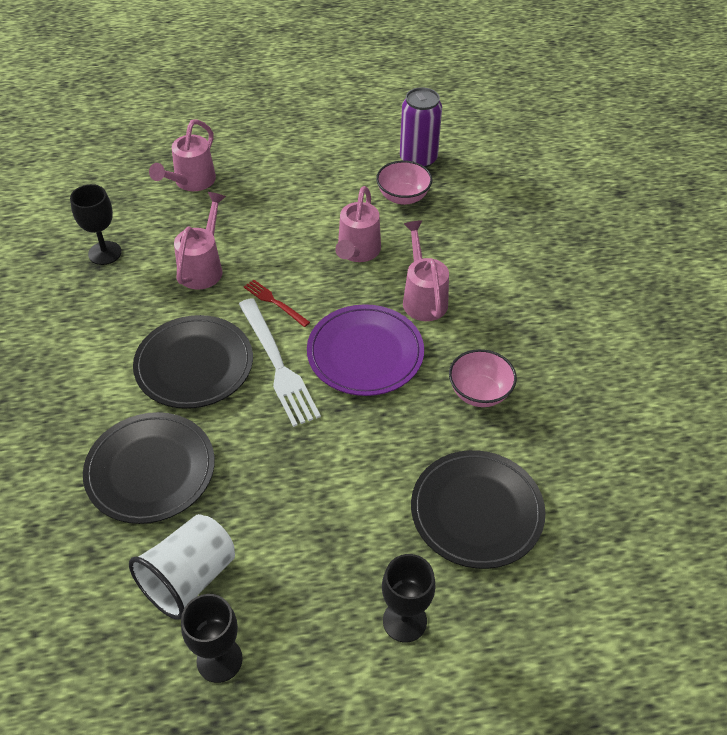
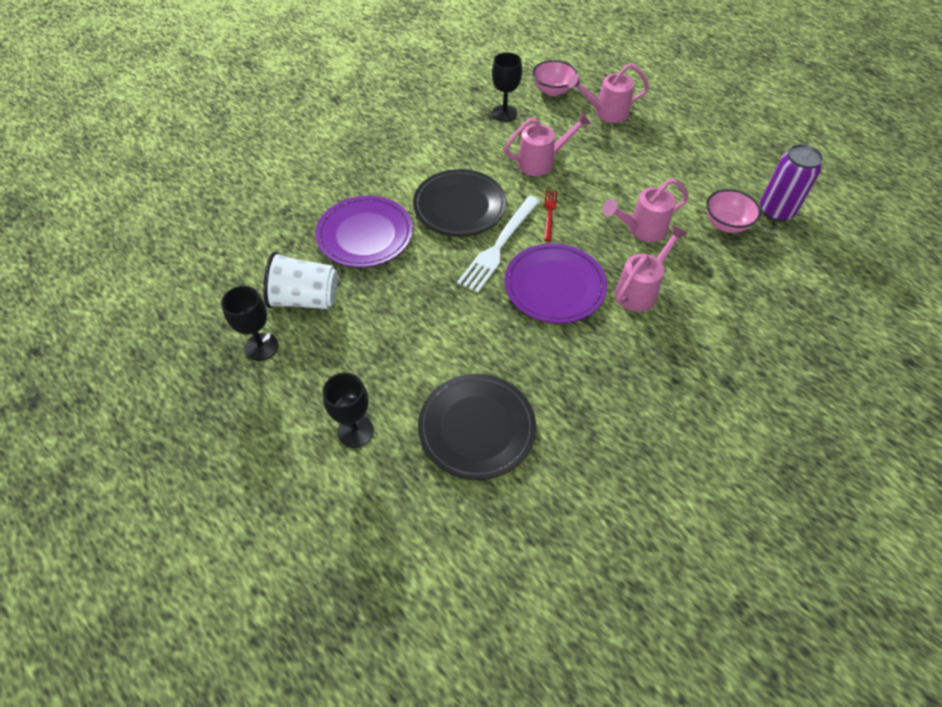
camera: 55 degrees right, 5 degrees up
(150, 470) = (365, 235): black plate -> purple plate
(479, 393) = (585, 373): pink bowl -> pink bowl (553, 90)

